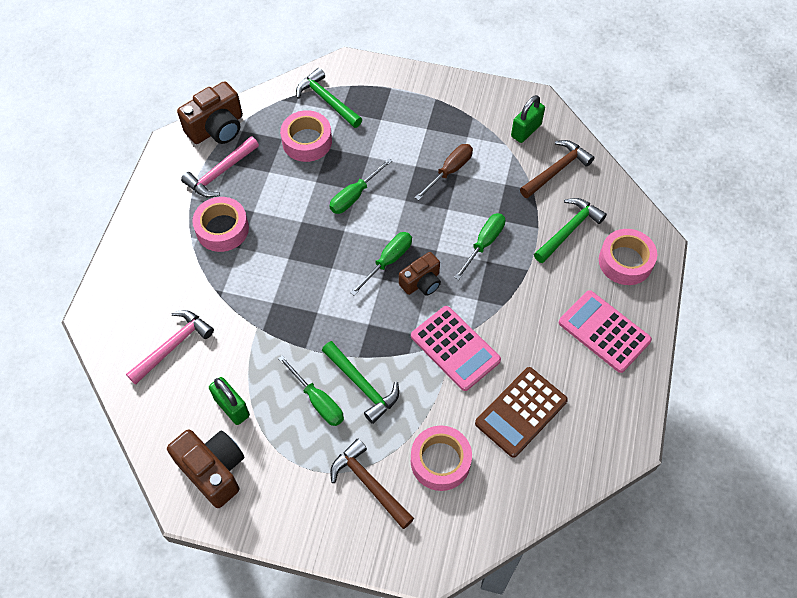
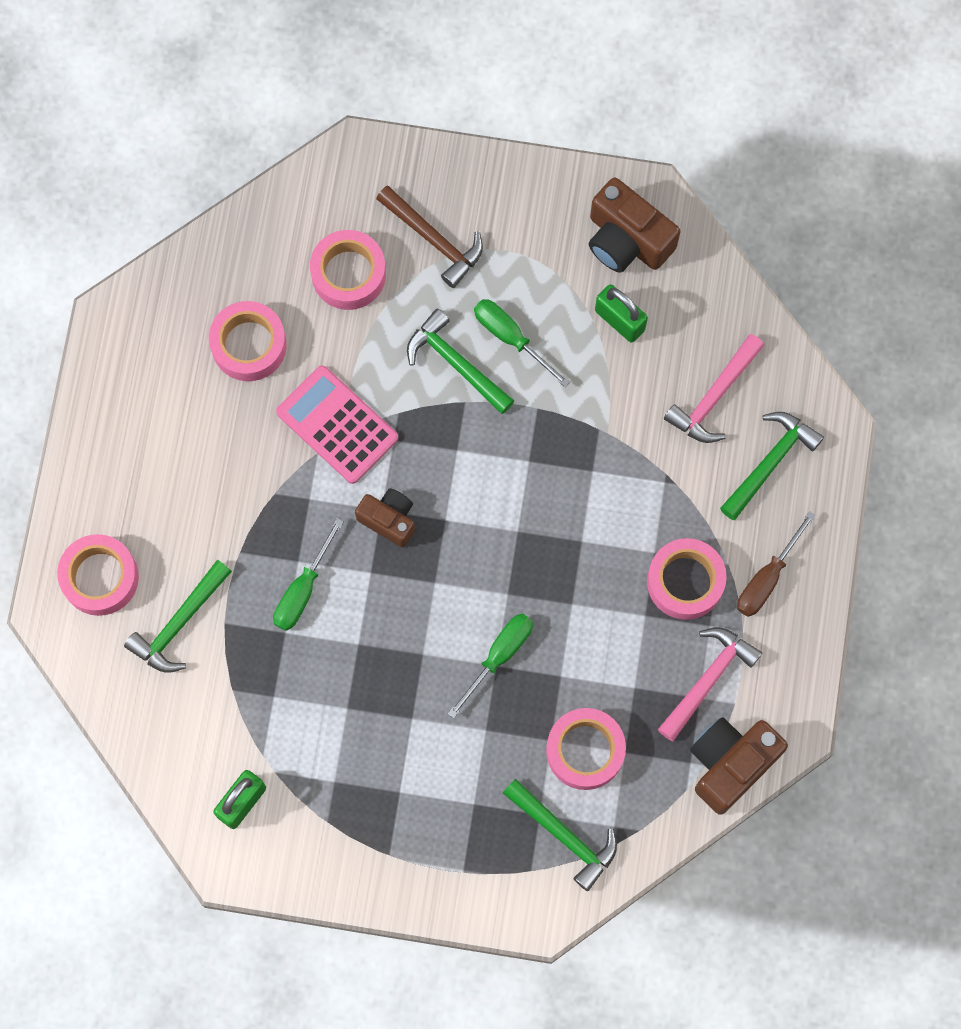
camera: 175 degrees right, 15 degrees up
(144, 298) = (770, 462): none -> green hammer
(388, 261) = (439, 549): green screwdriver -> none
(421, 282) = (389, 519): brown camera -> brown camera turned 75 degrees clockwise
(449, 171) = (359, 713): brown screwdriver -> brown screwdriver (767, 578)
(521, 412) = (249, 345): brown calculator -> pink tape
(556, 170) = (195, 730): brown hammer -> none
(604, 331) = (136, 466): pink calculator -> none

